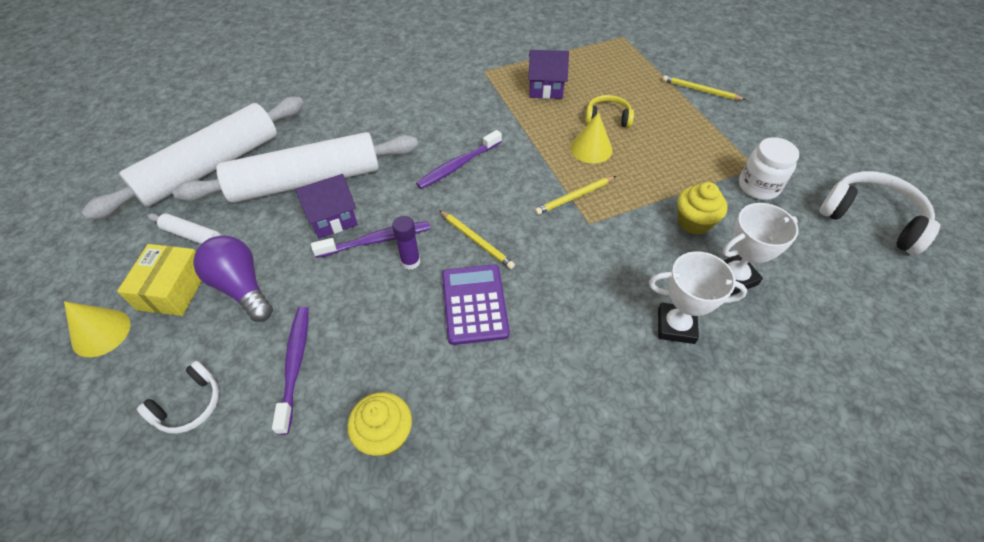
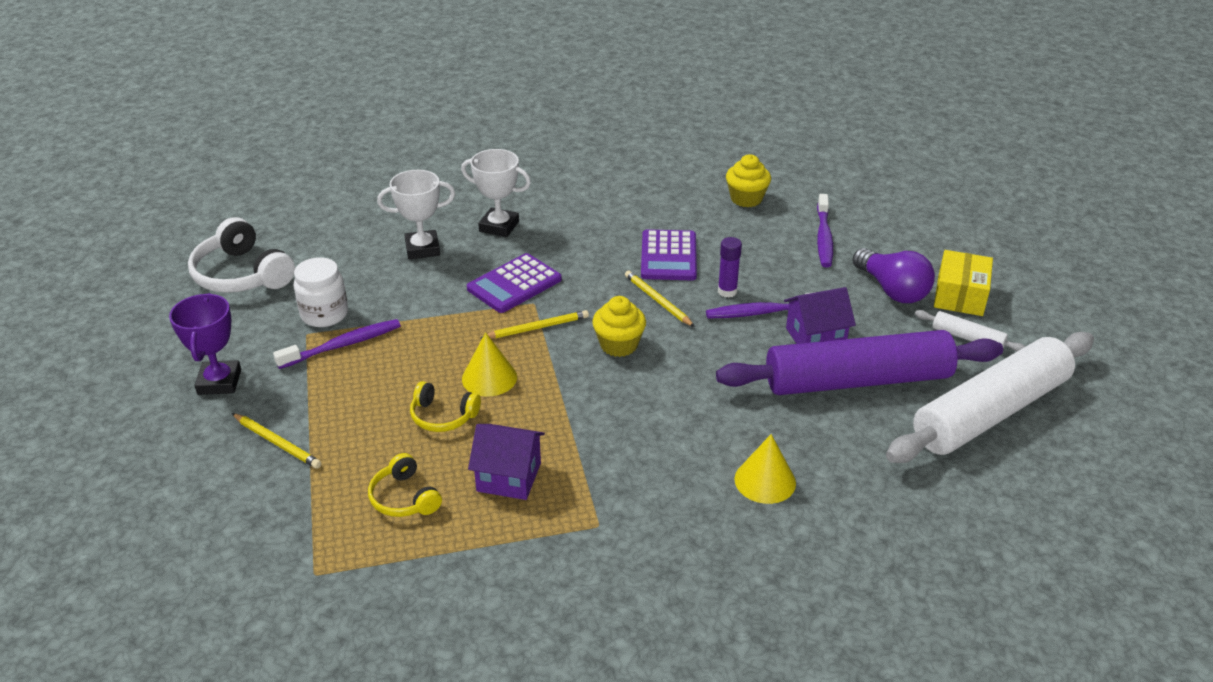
camera: 170 degrees left, 15 degrees down
(101, 332) = (1007, 273): yellow cone -> yellow cone (765, 481)
(189, 405) = (901, 226): white headphones -> none
(306, 181) = (857, 380): white rolling pin -> purple rolling pin
(458, 165) = (665, 377): purple toothbrush -> purple toothbrush (342, 345)
(601, 71) = (404, 498): none -> yellow headphones
(617, 242) = (514, 284): none -> purple calculator
(694, 222) = (424, 291): yellow cupcake -> yellow cupcake (619, 345)
(778, 122) = (219, 382): none -> purple trophy

